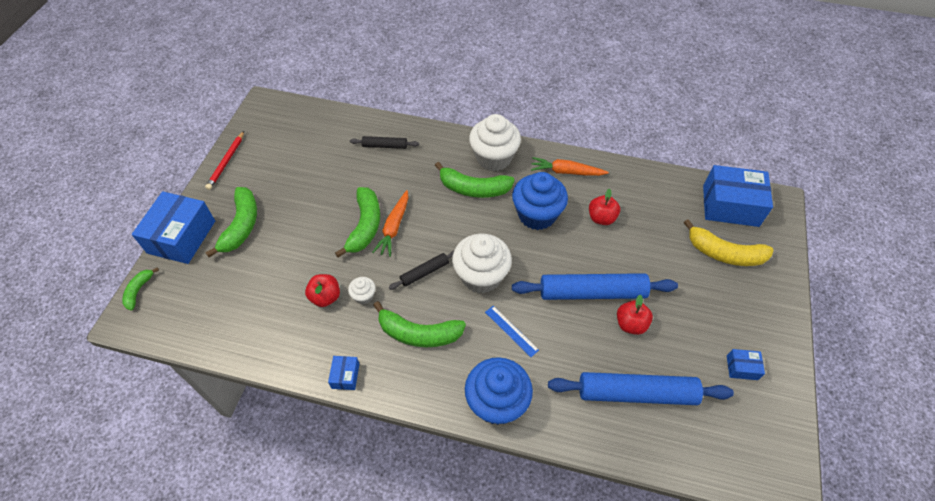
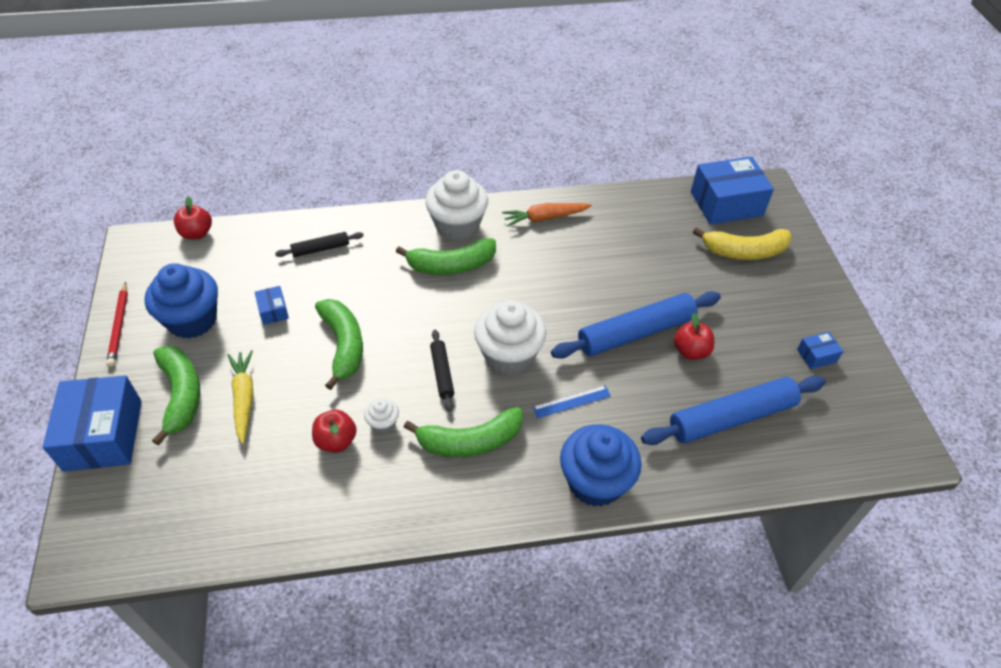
camera: 25 degrees left, 5 degrees down
(139, 291) = (75, 521): green banana -> none
(280, 242) = (244, 398): none -> yellow carrot
(345, 376) = (407, 520): blue box -> blue box (273, 311)
(394, 227) = (379, 336): orange carrot -> none
(424, 272) = (442, 373): black rolling pin -> black rolling pin turned 45 degrees counterclockwise
(511, 331) = (571, 401): blue ruler -> blue ruler turned 45 degrees counterclockwise
(537, 215) = (536, 272): blue cupcake -> blue cupcake (192, 320)
(601, 218) = (606, 254): red apple -> red apple (197, 233)

